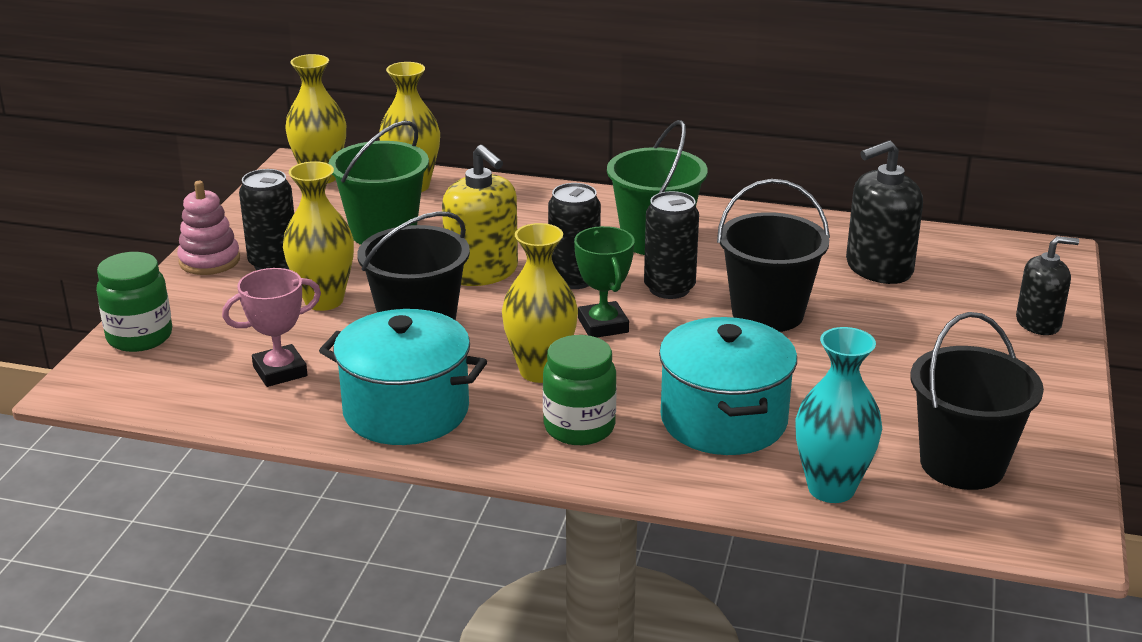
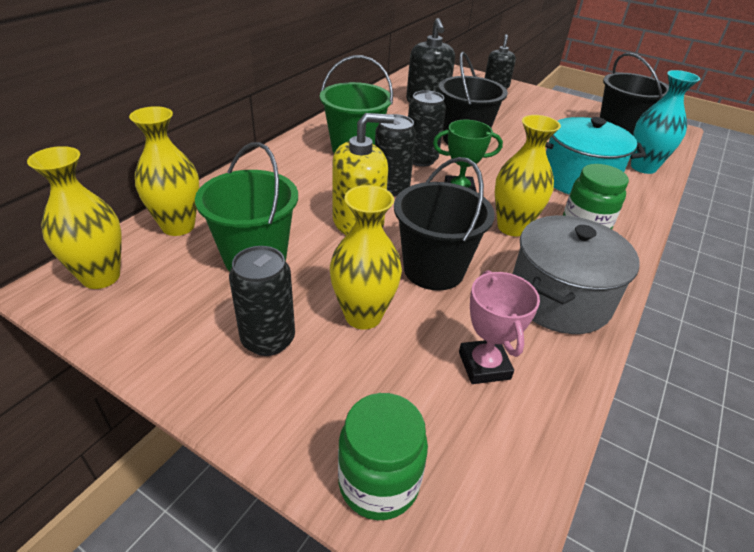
camera: 75 degrees left, 10 degrees up
(209, 261) = (226, 392): pink stacking toy -> none
(406, 411) = (559, 299): turquoise pot -> grey pot

